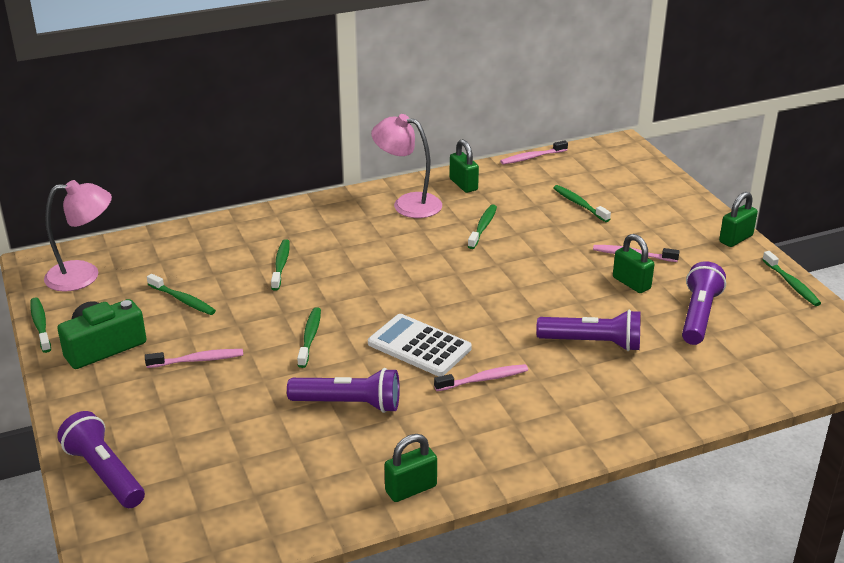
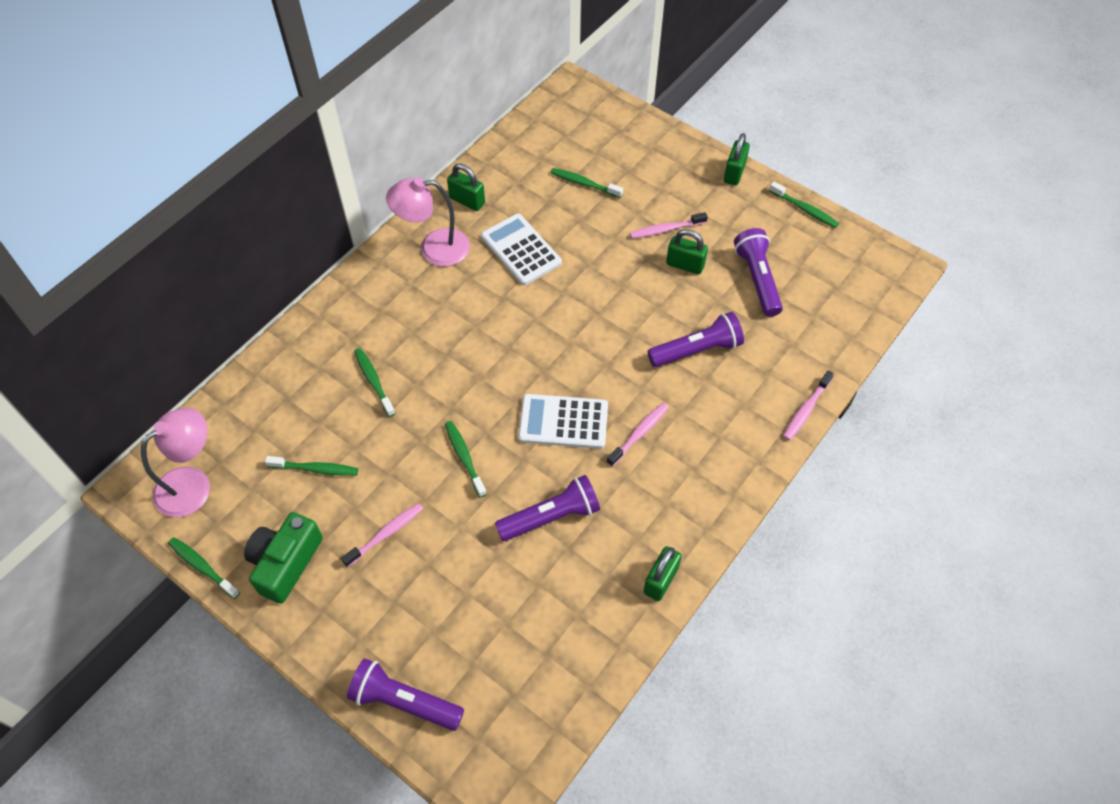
camera: 30 degrees left, 25 degrees up
(483, 227) = (521, 250): green toothbrush -> white calculator
(532, 157) = (505, 137): pink toothbrush -> pink toothbrush (806, 410)

